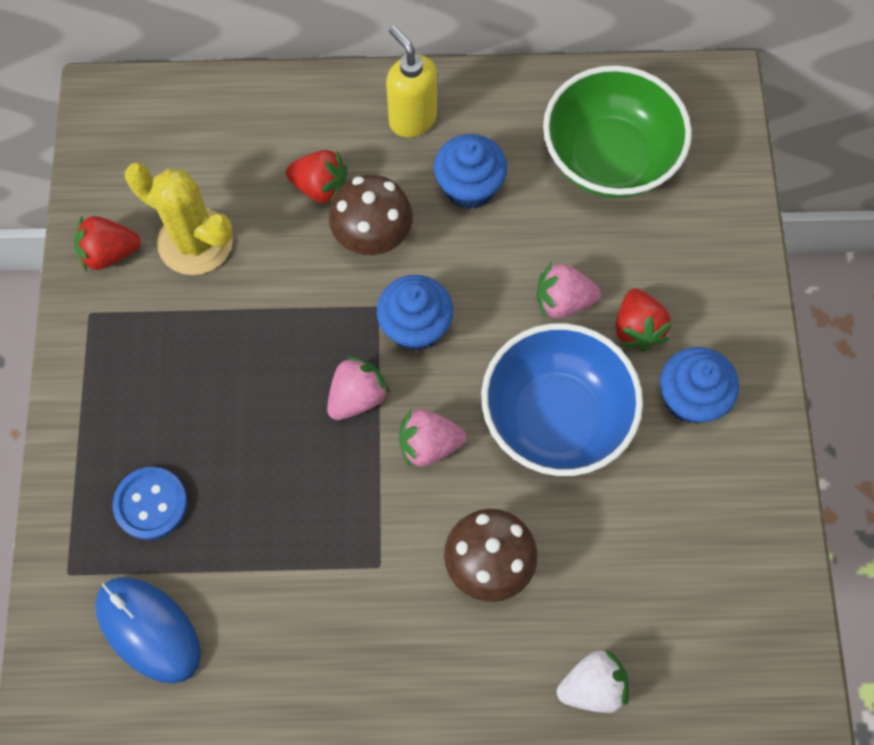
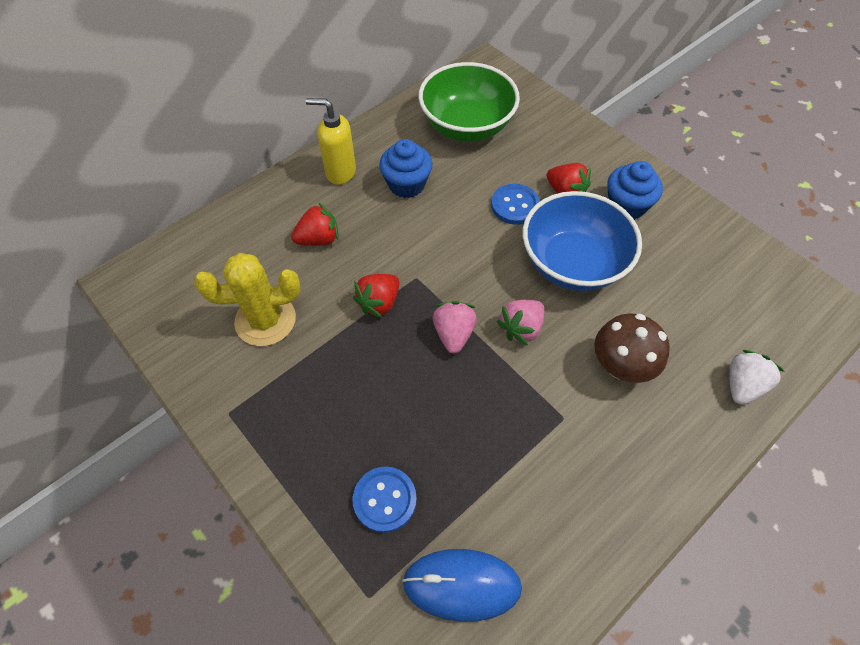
camera: 40 degrees left, 10 degrees down
(109, 253) = (210, 367): red strawberry -> red strawberry (379, 303)
(373, 237) = (376, 244): brown mushroom -> none
(415, 326) = (449, 272): blue cupcake -> none
(563, 301) = (515, 205): pink strawberry -> blue button

